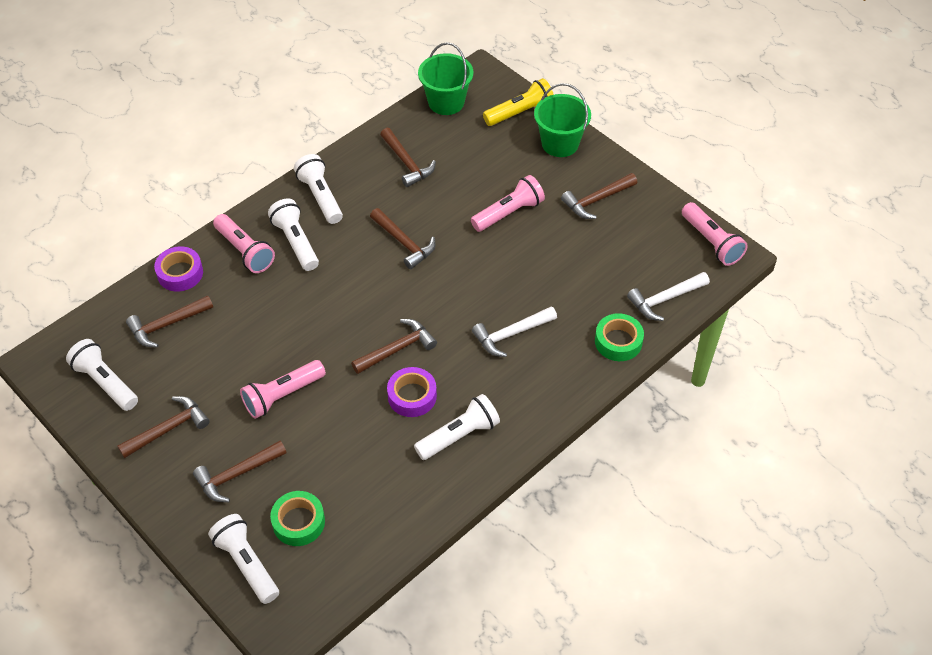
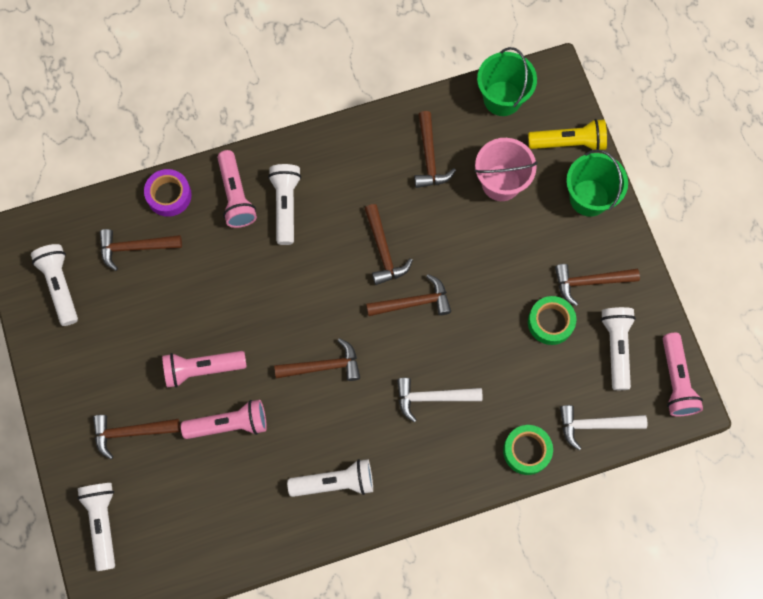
camera: 25 degrees right, 20 degrees up
(168, 429) = (93, 359): brown hammer -> brown hammer (413, 303)
(298, 522) = (161, 503): green tape -> green tape (550, 322)
(320, 197) = (330, 162): white flashlight -> white flashlight (616, 348)
(412, 396) = (313, 422): purple tape -> none
(479, 159) = (501, 183): none -> pink bucket
(509, 213) = (498, 259): pink flashlight -> pink flashlight (229, 424)

